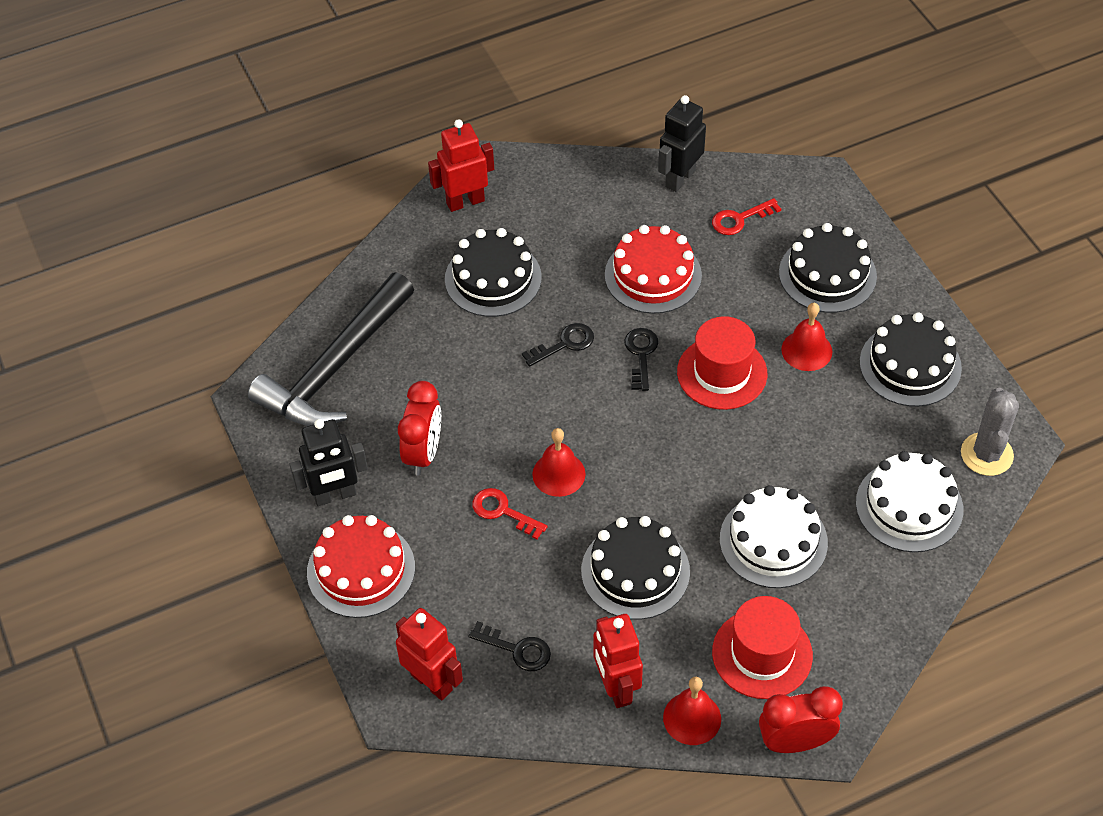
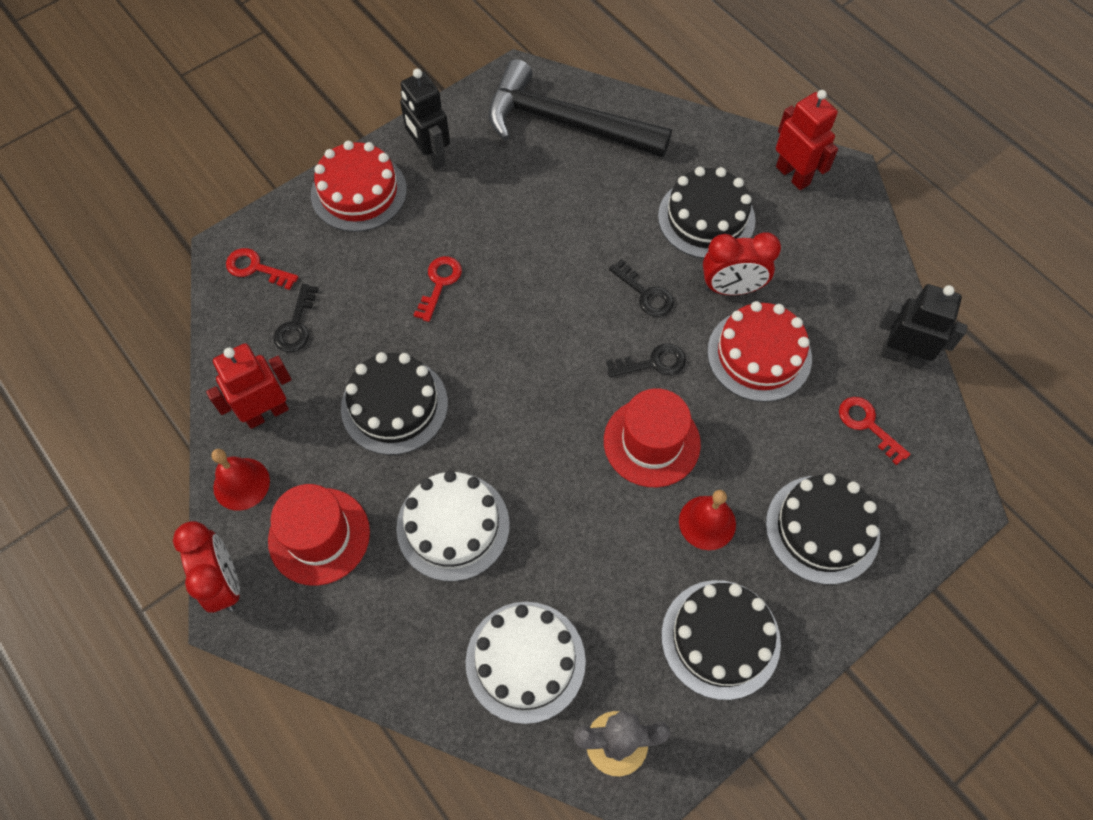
camera: 75 degrees right, 10 degrees up
(423, 453) = (489, 209): red clock -> red clock (731, 288)
(432, 682) = (256, 268): red robot -> red key
(558, 474) = (491, 319): red bell -> none

